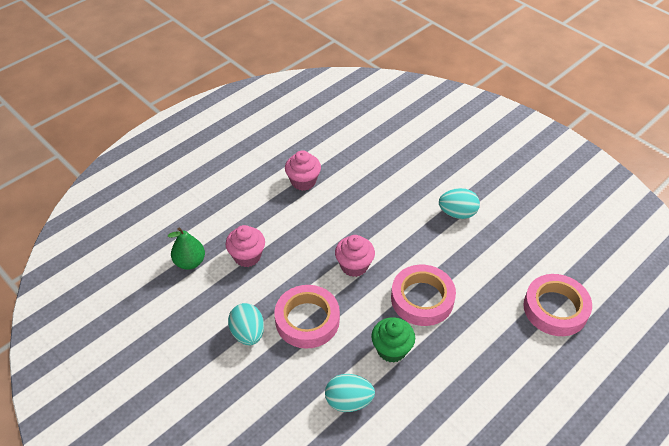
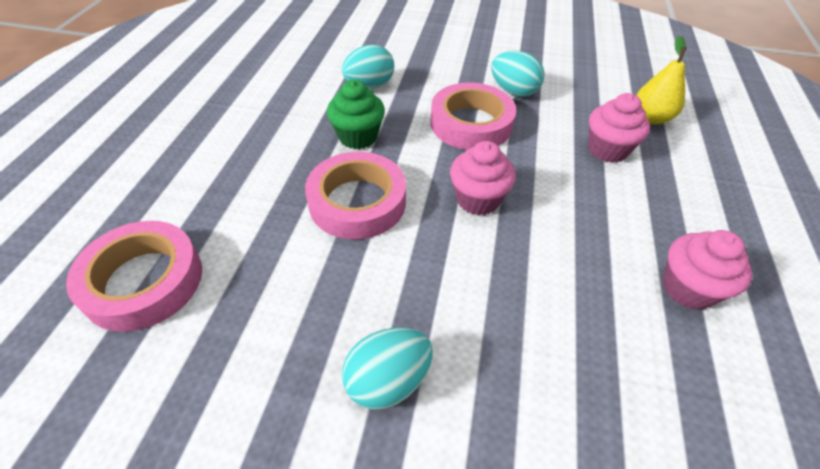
camera: 145 degrees right, 0 degrees up
(190, 262) = (651, 118): green pear -> yellow pear

